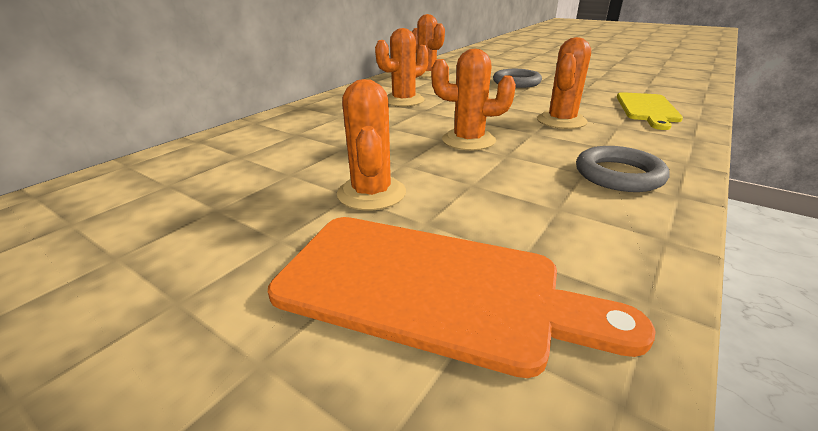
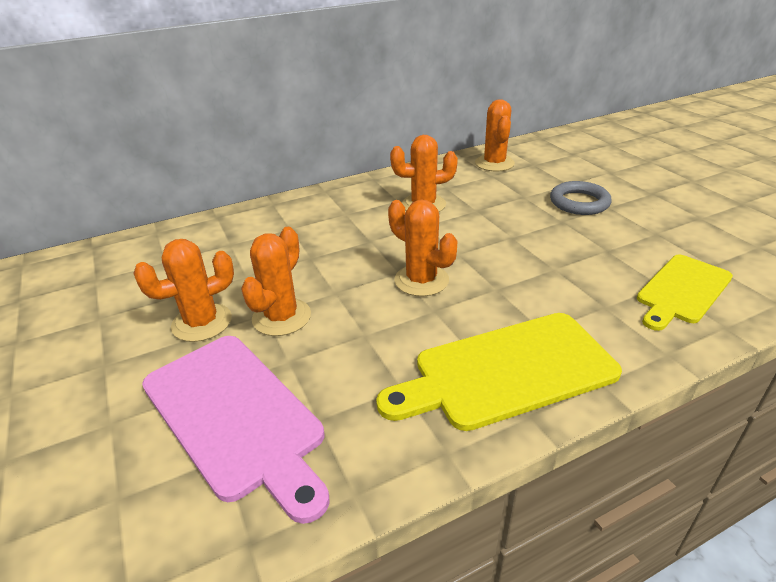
camera: 30 degrees right, 5 degrees up
(430, 288) = (235, 416): orange cutting board -> pink cutting board
(561, 121) = (548, 280): orange cactus -> orange cactus (202, 322)
(618, 175) = (506, 371): grey ring -> yellow cutting board

